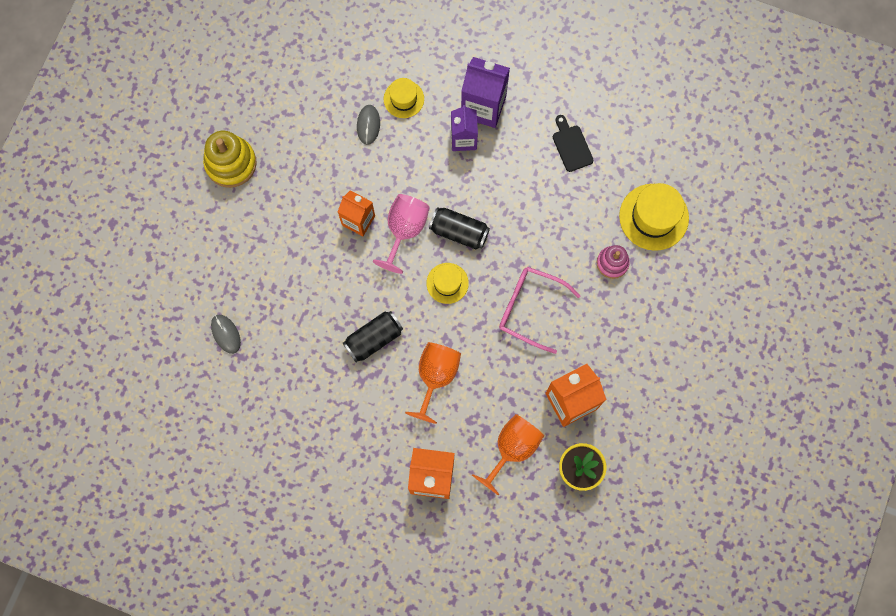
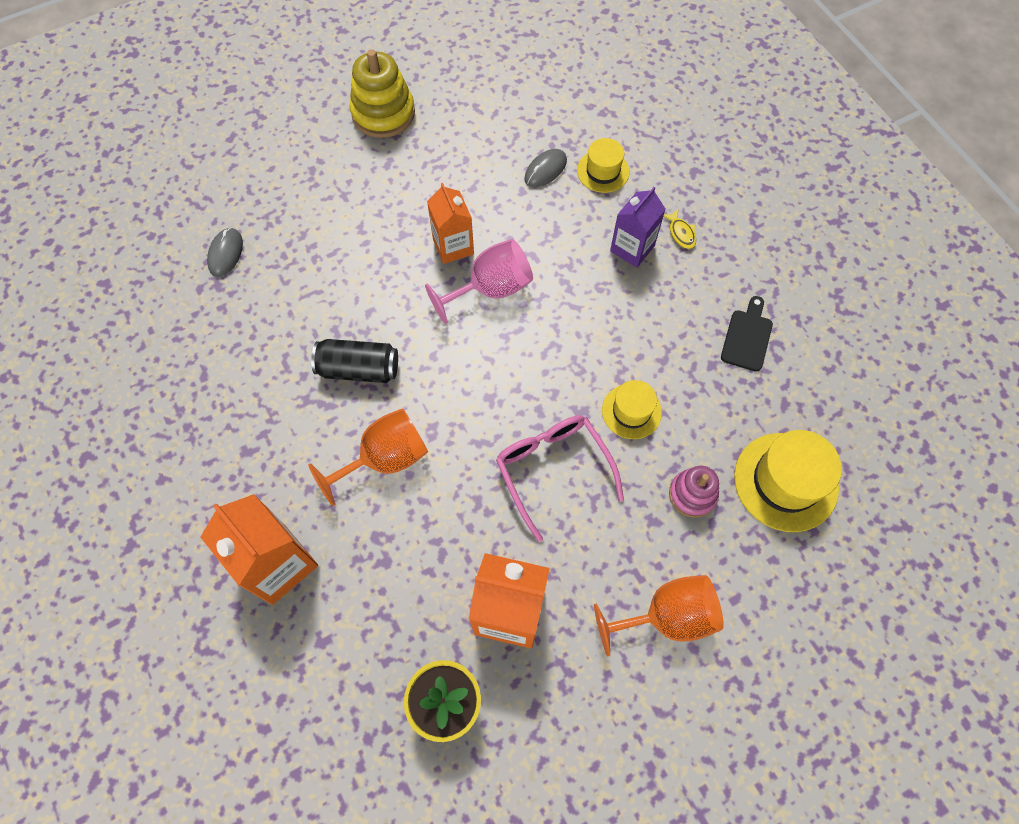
camera: 40 degrees right, 10 degrees down
(447, 283) = (486, 373): yellow hat -> yellow hat (631, 411)
(459, 232) = (546, 332): black can -> none
(483, 106) = (681, 233): purple carton -> yellow fish
(512, 449) = (393, 609): orange goblet -> orange goblet (666, 617)

